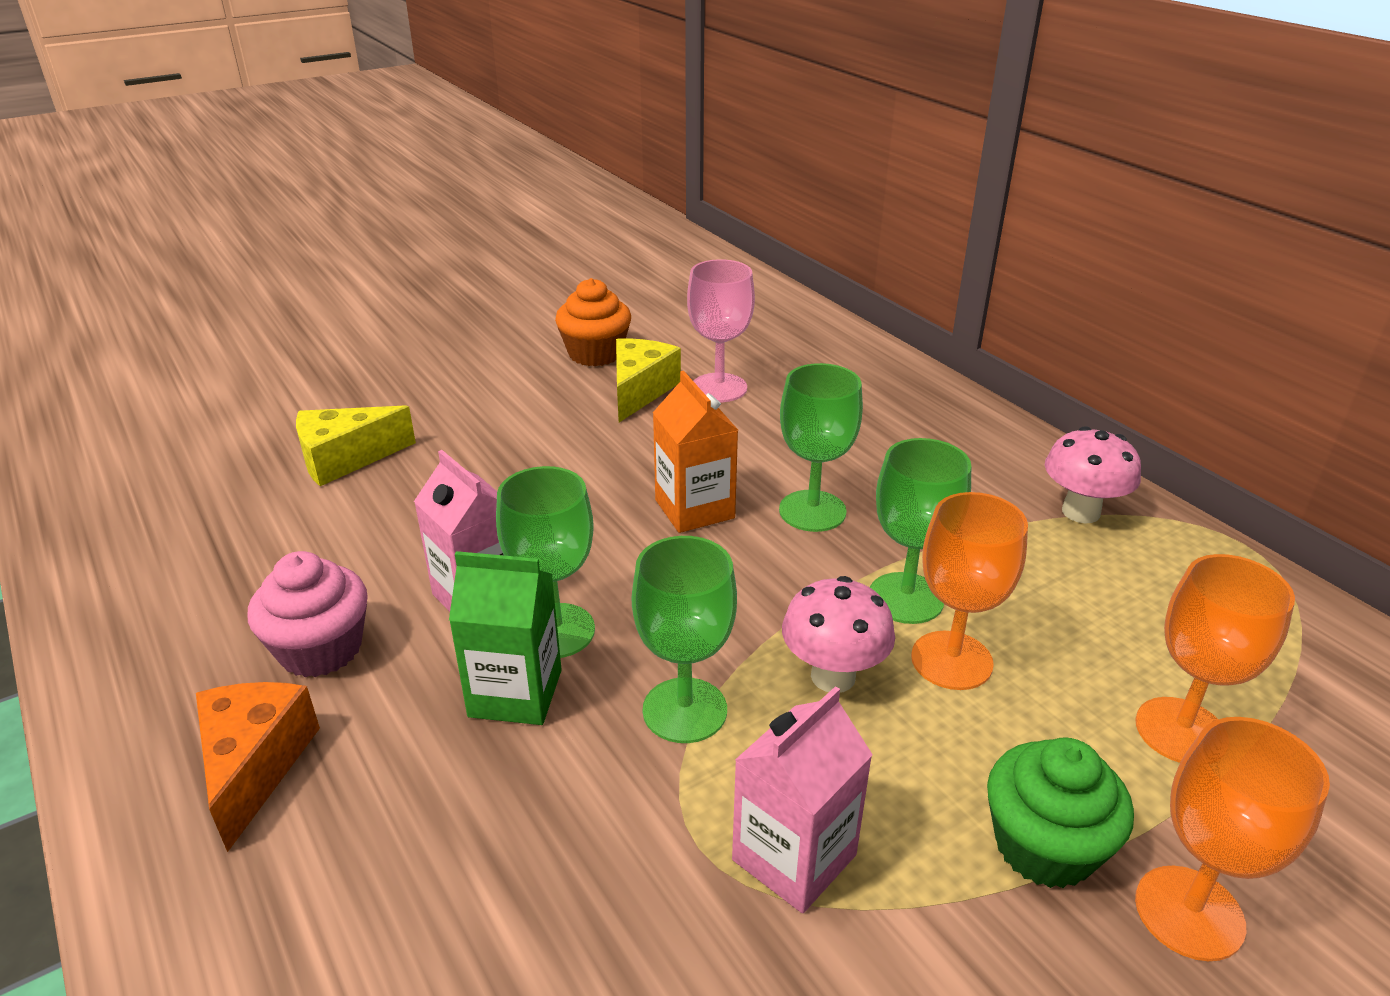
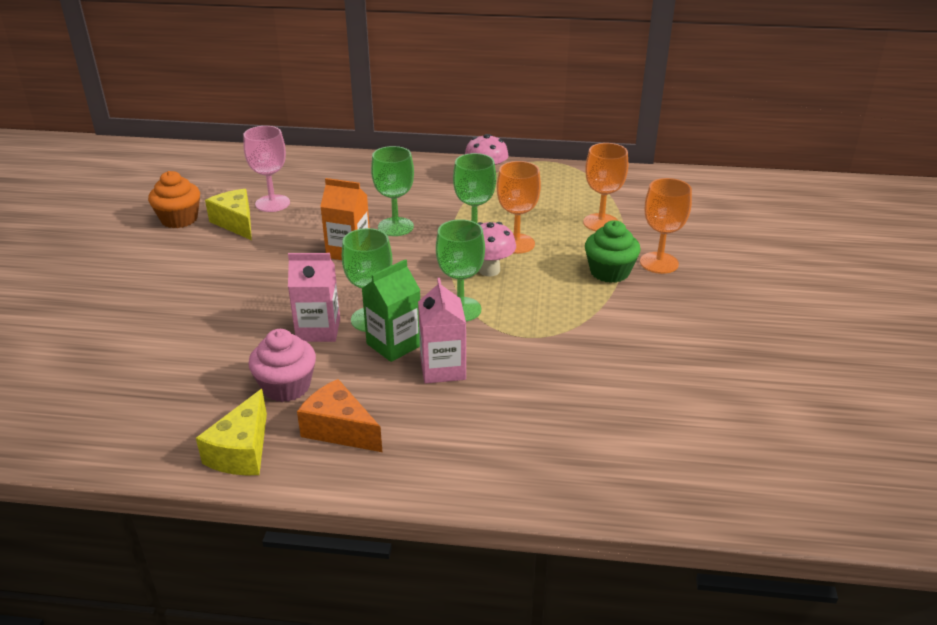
camera: 50 degrees left, 0 degrees up
(345, 459) = (136, 328): yellow cheese -> yellow cheese (242, 451)
(794, 857) = (555, 319): pink carton -> pink carton (442, 368)

